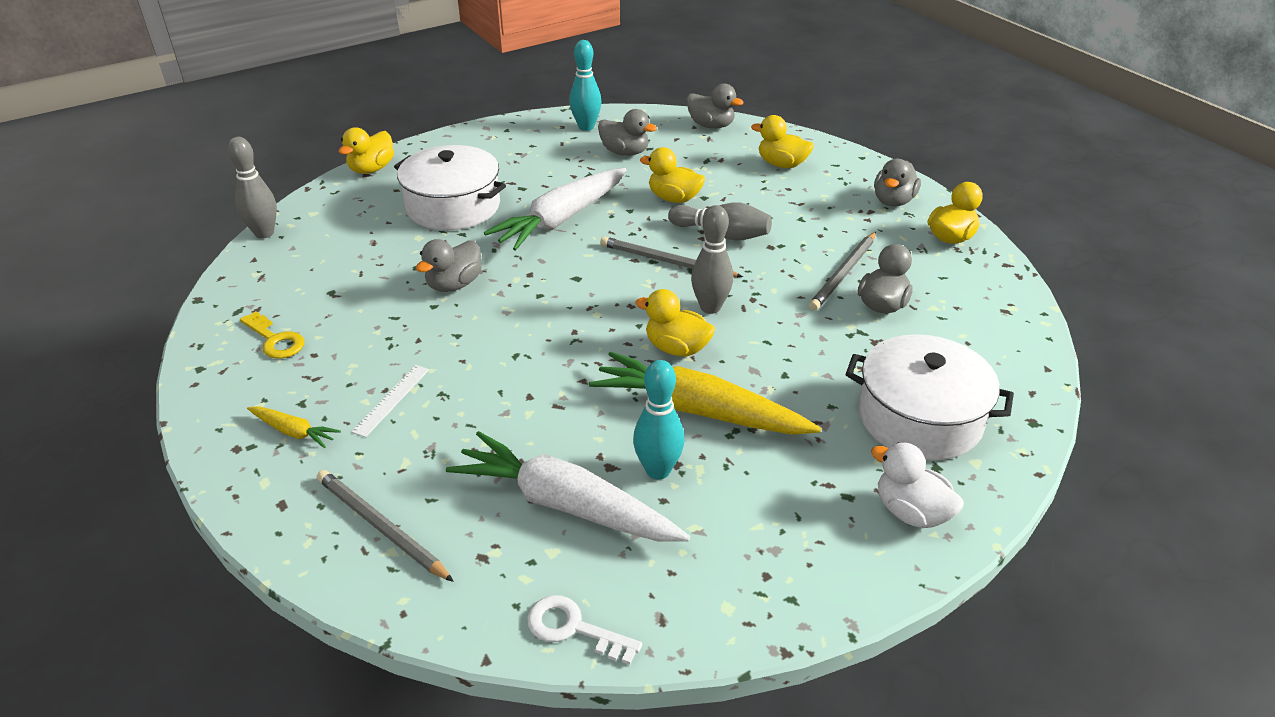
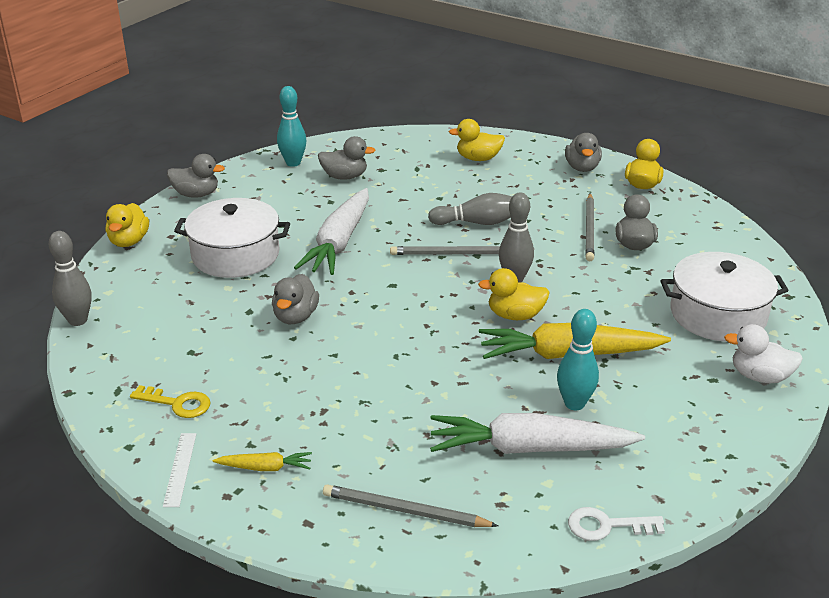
camera: 25 degrees left, 5 degrees down
(391, 400) = (325, 418): white ruler -> white ruler (180, 469)
(674, 198) = (417, 204): yellow duck -> none
(711, 125) = (397, 140): grey duck -> grey duck (196, 194)

